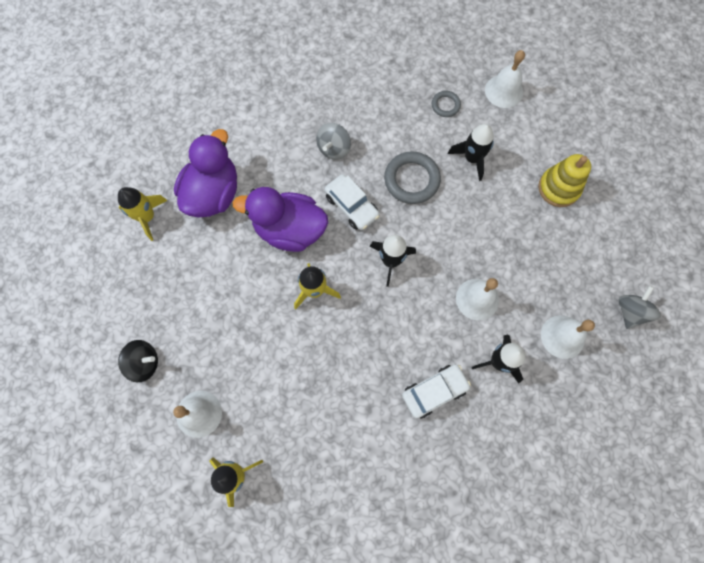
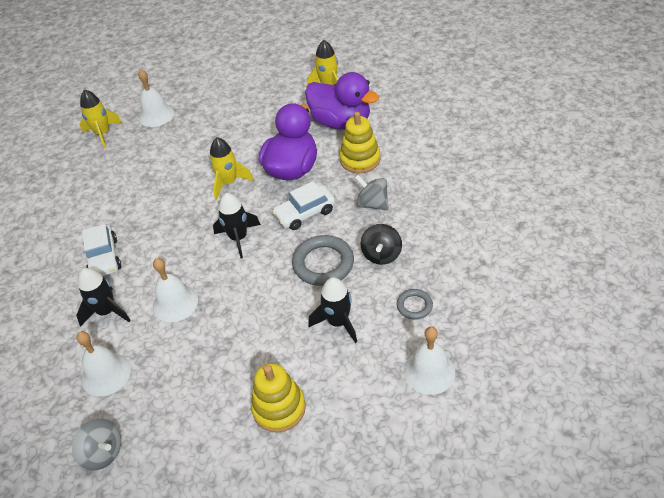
camera: 105 degrees right, 25 degrees down
(144, 363) = (207, 88): black spinning top -> black spinning top (381, 255)
(273, 167) = (360, 159): none -> yellow stacking toy

